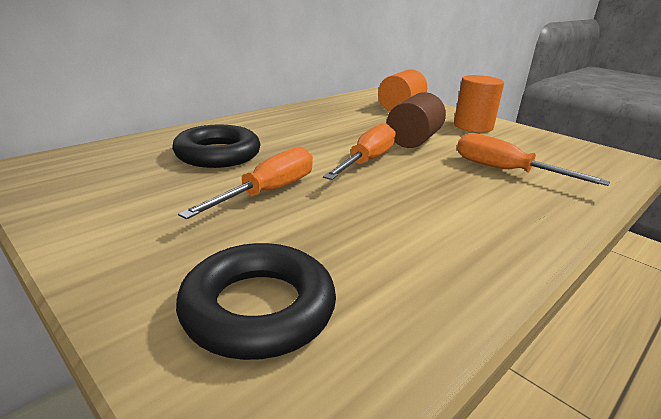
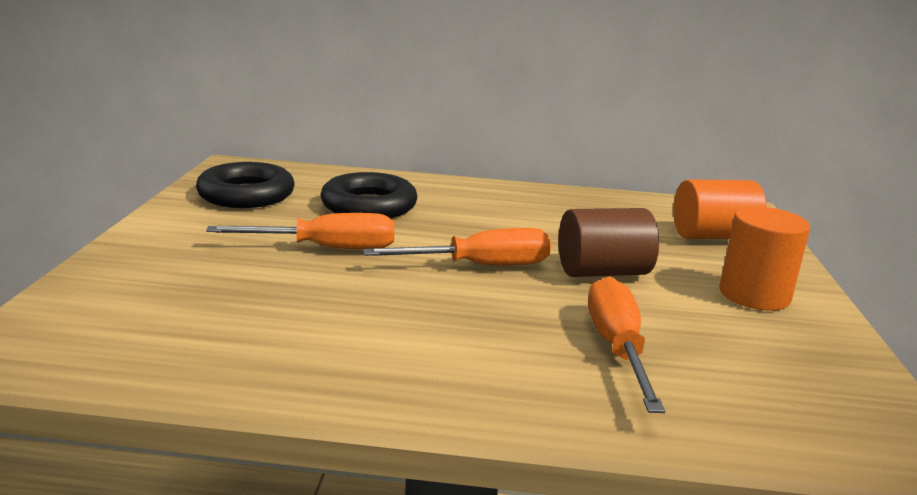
camera: 50 degrees right, 5 degrees down
(258, 308) = (141, 304): black ring -> black ring (246, 194)

